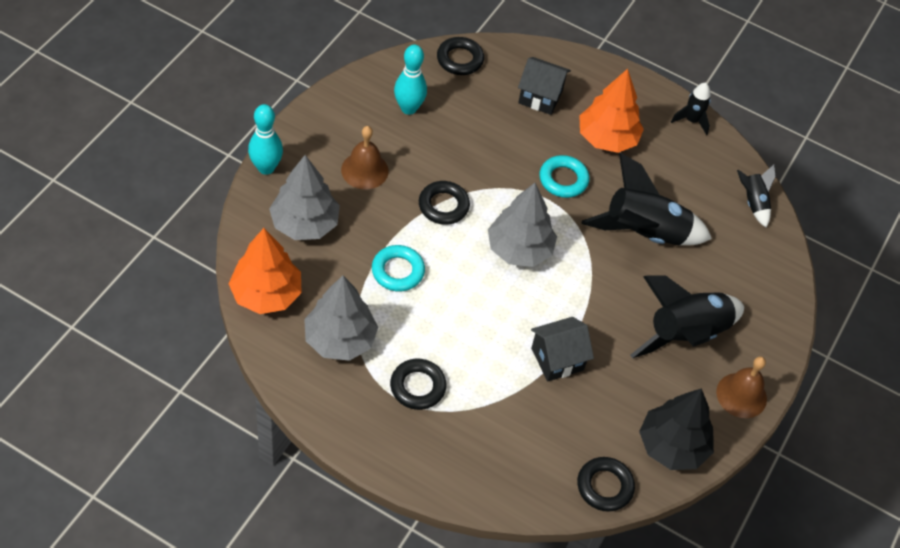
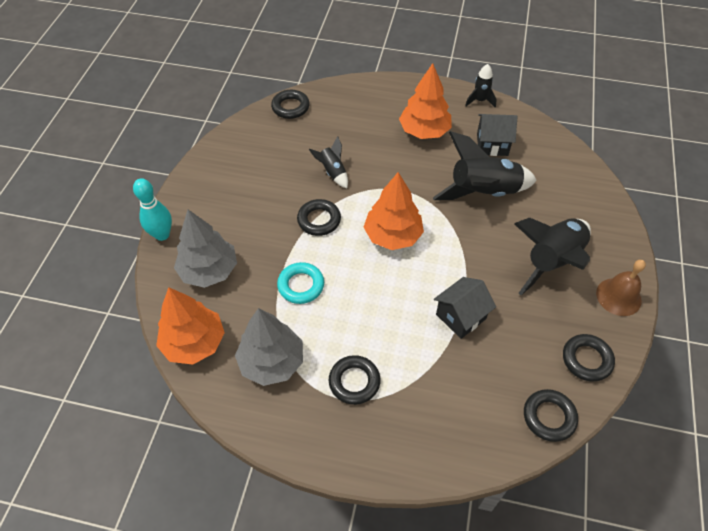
camera: 10 degrees left, 0 degrees up
(364, 170) = (245, 212): brown bell -> none
(408, 108) = (264, 154): turquoise bowling pin -> none
(519, 249) = (392, 236): grey tree -> orange tree
(540, 97) = (362, 116): black house -> black house (492, 144)
(563, 180) = (404, 171): turquoise ring -> none
(672, 446) = (586, 360): black tree -> black ring
(753, 203) = (552, 145): black rocket -> black rocket (332, 172)

